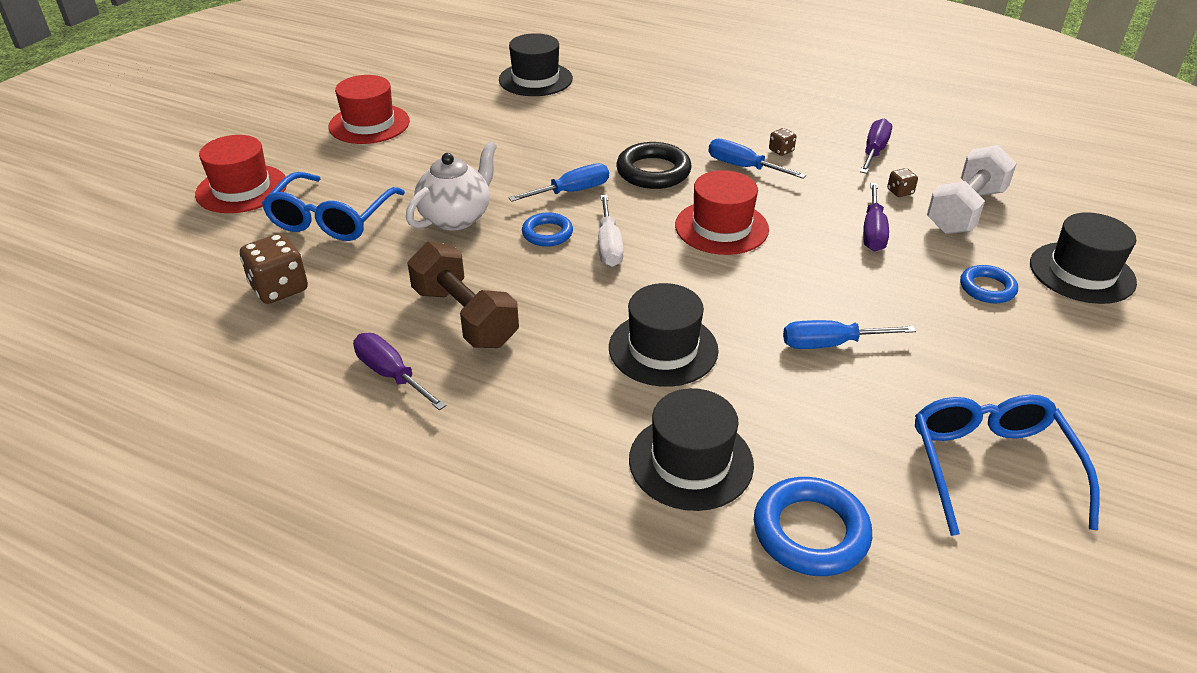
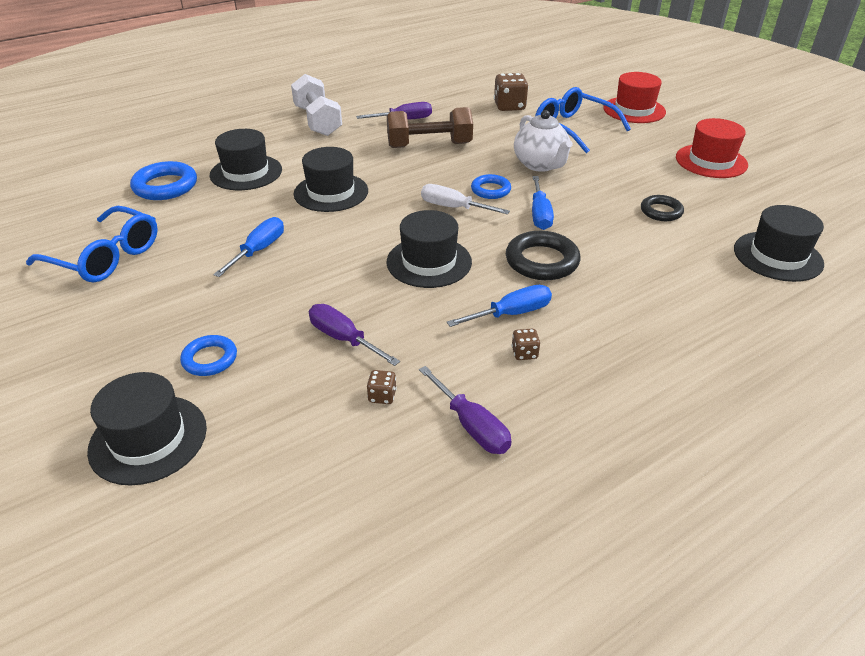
camera: 120 degrees right, 0 degrees up
(505, 133) = (661, 211): none -> black ring
(721, 227) = (429, 262): red hat -> black hat
(965, 211) = (309, 424): white dumbbell -> white dumbbell (318, 121)

